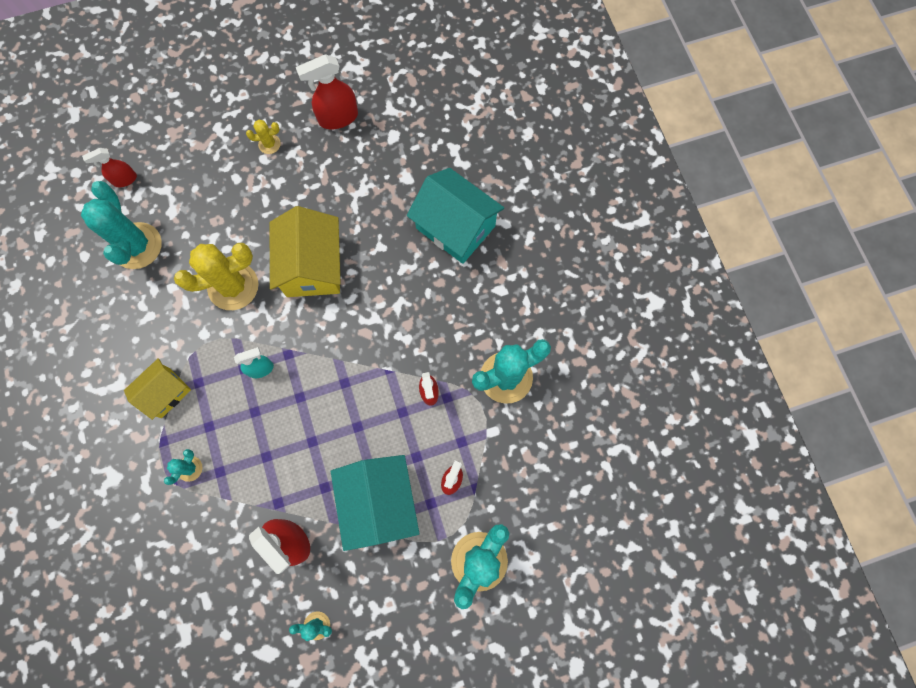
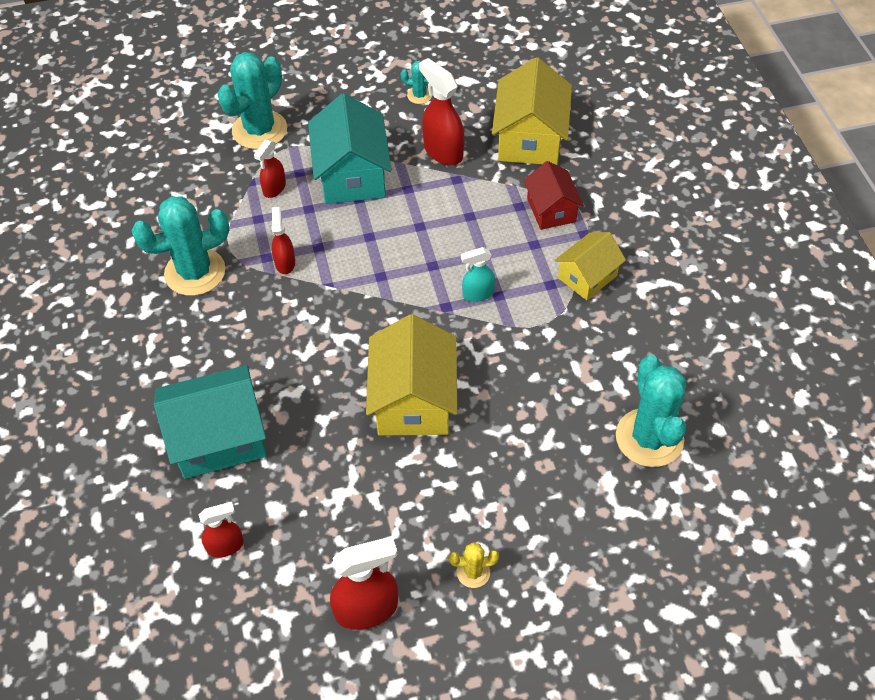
camera: 175 degrees left, 20 degrees down
(124, 180) = (684, 530): red spray bottle -> red spray bottle (226, 546)
(190, 468) = (551, 210): turquoise cactus -> red house
(203, 564) = (530, 139): none -> yellow house
(233, 286) = (516, 382): yellow cactus -> none
(455, 227) = (219, 438): turquoise house -> turquoise house turned 60 degrees counterclockwise

